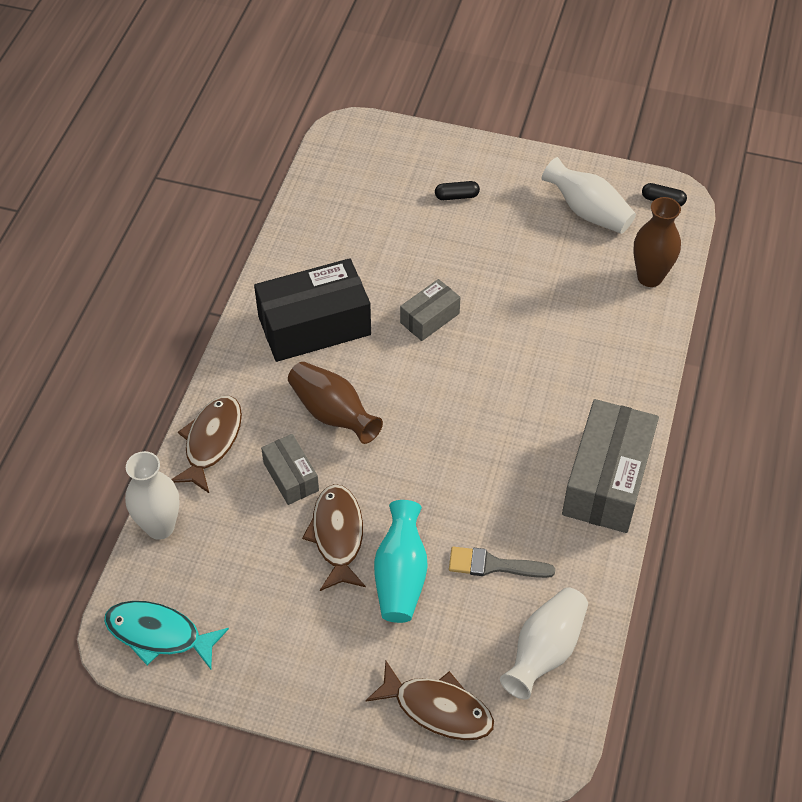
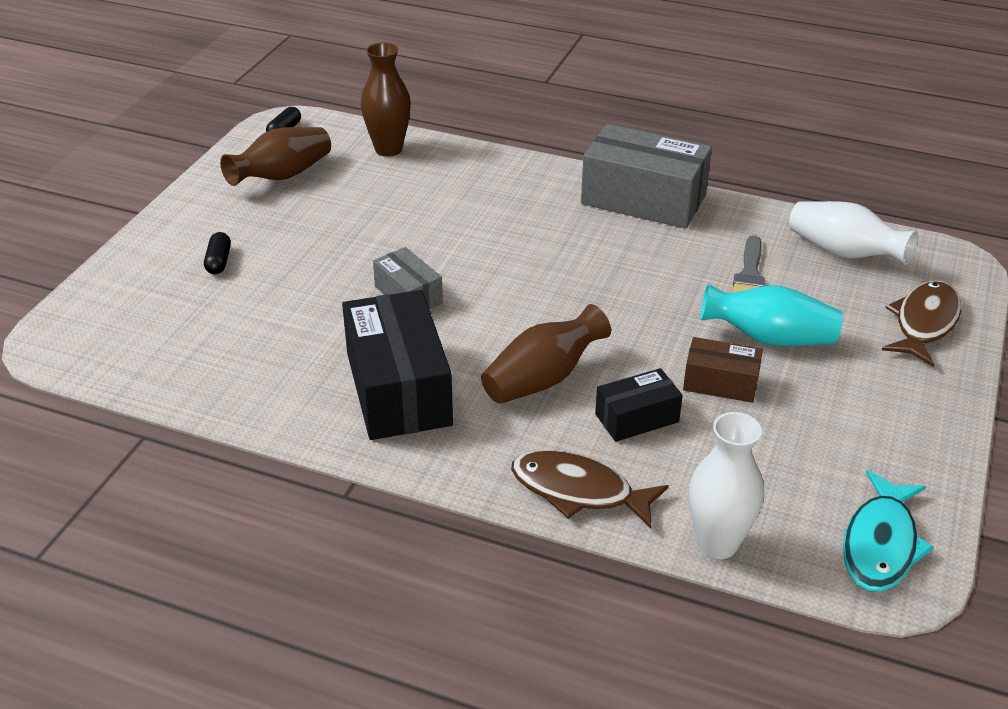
camera: 85 degrees left, 15 degrees down
(291, 476) = (637, 418): grey box -> black box
(337, 535) = (720, 383): brown fish -> brown box
(588, 212) = (282, 176): white vase -> brown vase

